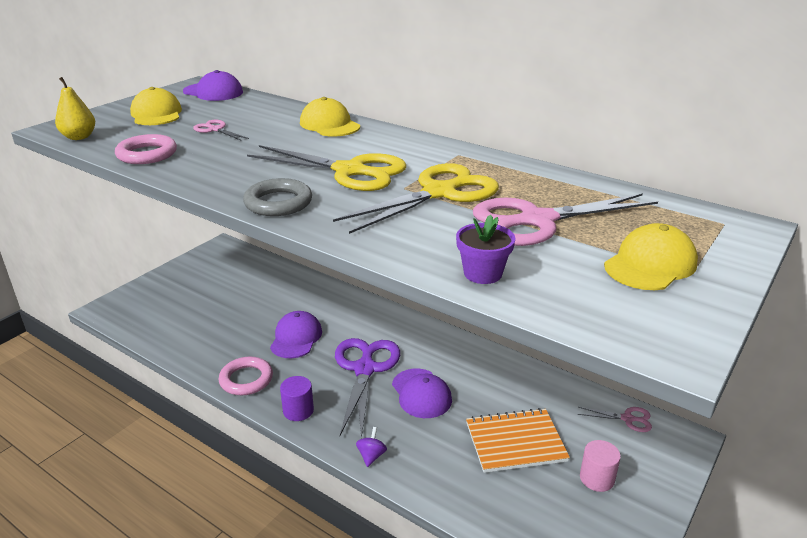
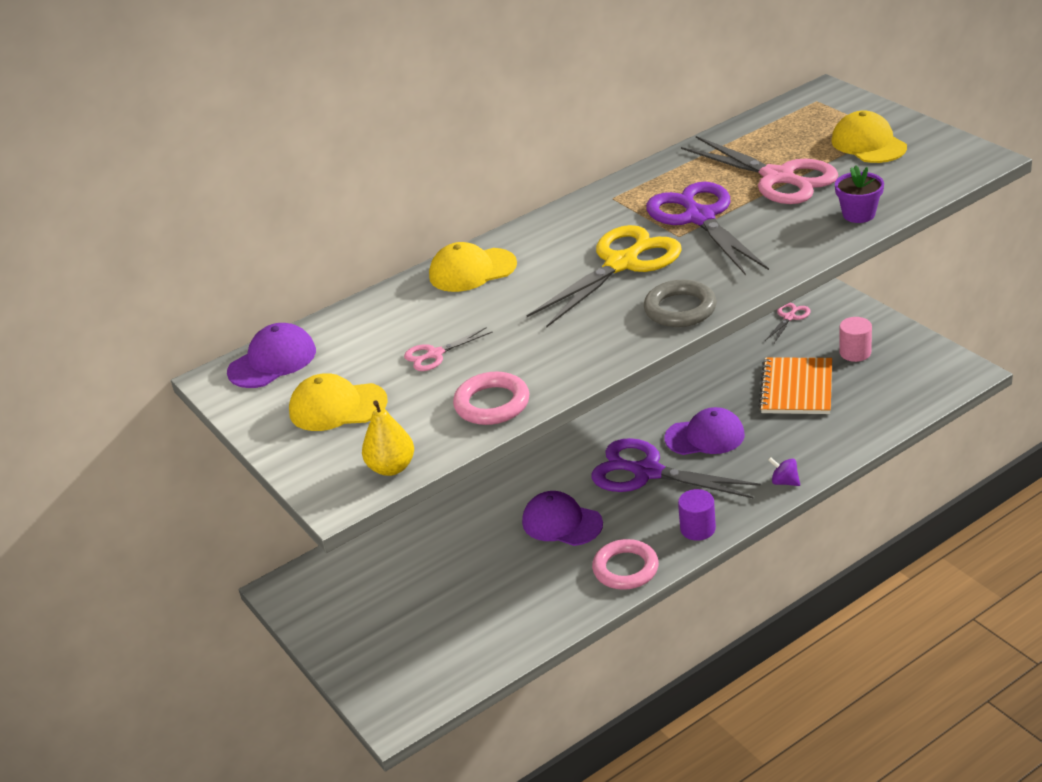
camera: 65 degrees left, 5 degrees up
(439, 193) = (700, 218): yellow scissors -> purple scissors
(537, 220) = (778, 177): pink scissors -> pink scissors turned 45 degrees counterclockwise

